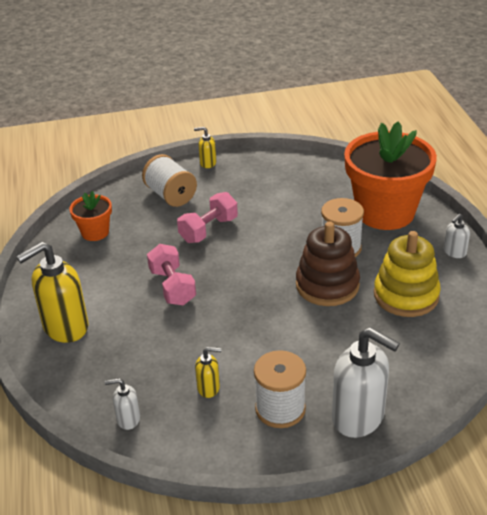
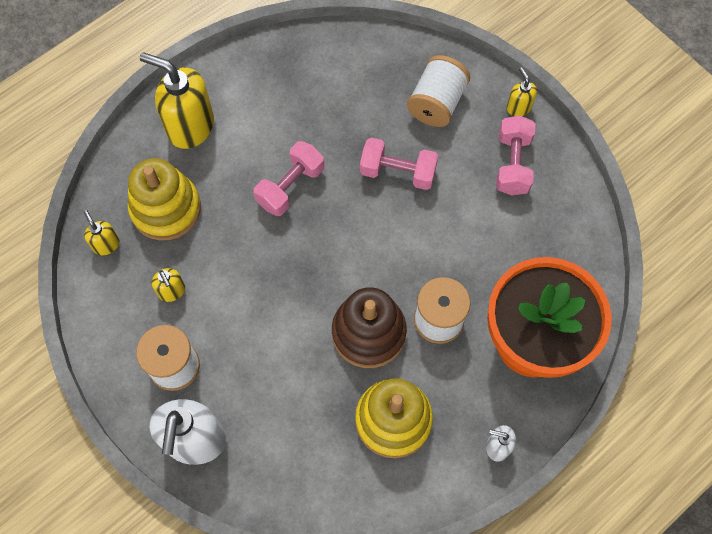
camera: 60 degrees right, 30 degrees up
(95, 232) = (335, 68): orange flower pot -> none
(128, 367) = (166, 208): none -> yellow stacking toy
(128, 419) = (106, 244): white soap dispenser -> yellow soap dispenser
(247, 179) = (512, 164): none -> pink dumbbell

